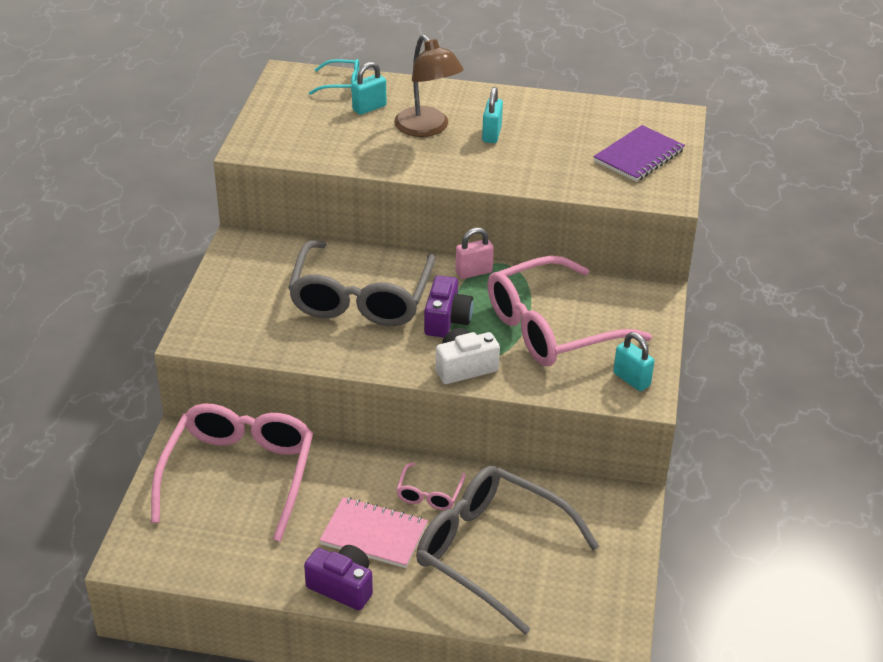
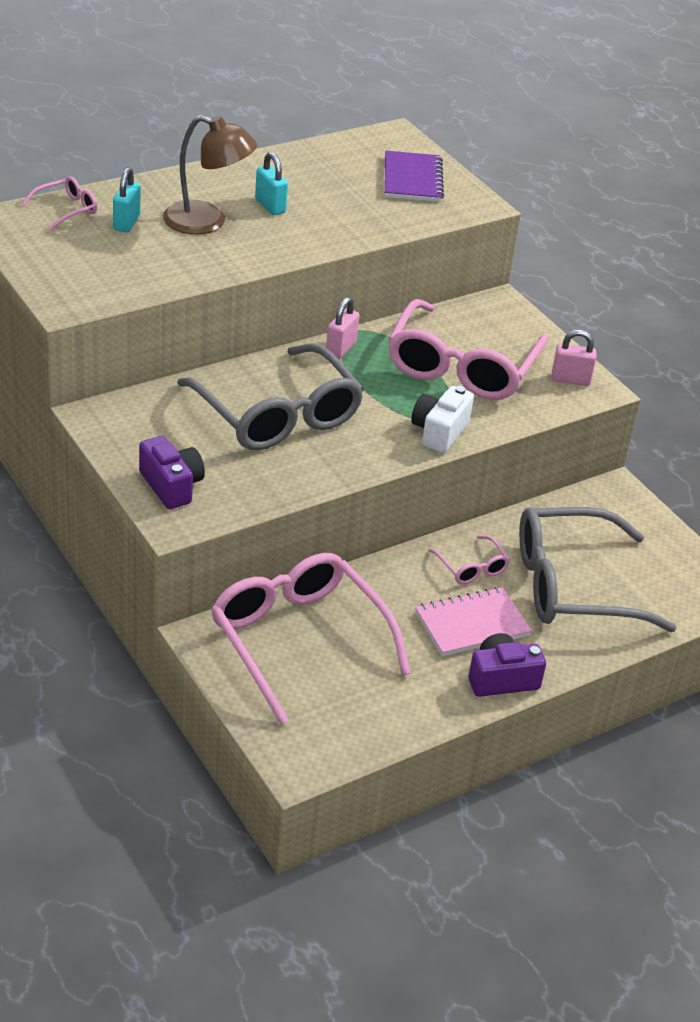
camera: 45 degrees left, 0 degrees up
(341, 84) = (66, 210): turquoise glasses -> pink glasses
(446, 320) = (373, 399): purple camera -> purple camera (171, 486)
(631, 379) = (570, 379): turquoise padlock -> pink padlock

